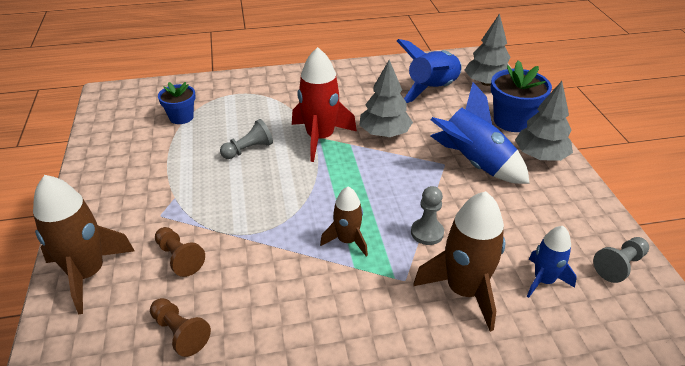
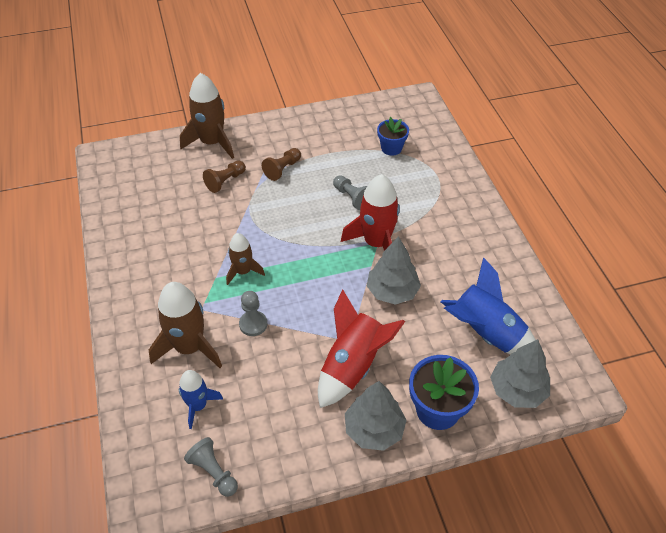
camera: 85 degrees right, 10 degrees up
(180, 333) = (162, 195): brown pawn -> brown pawn (282, 169)
(474, 164) = (352, 366): blue rocket -> red rocket

